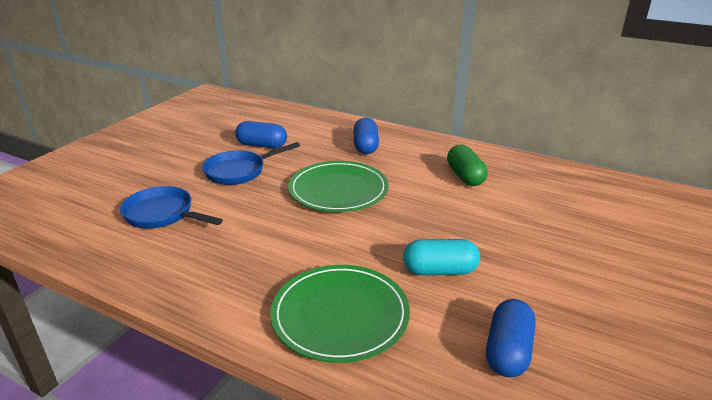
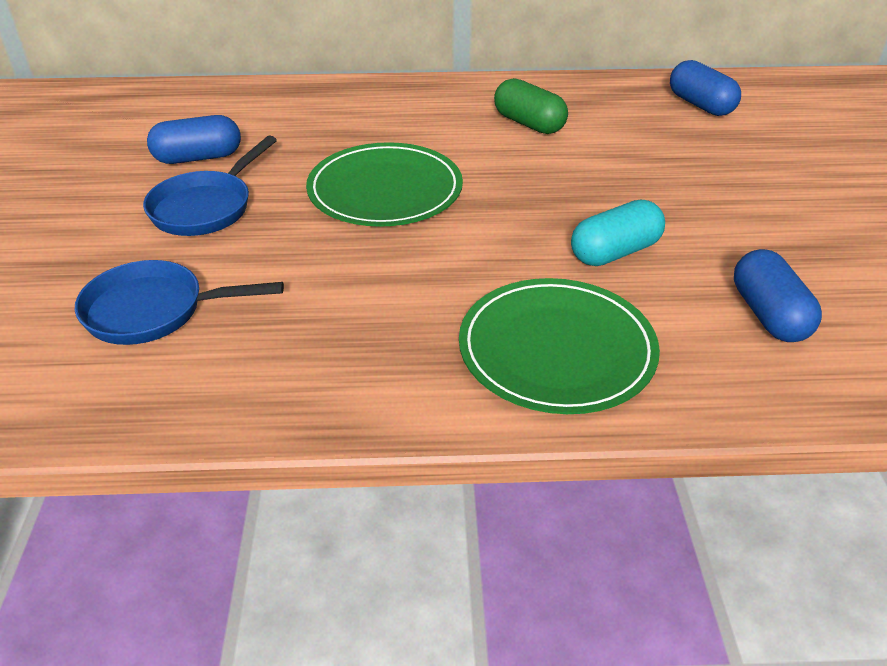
camera: 30 degrees left, 10 degrees up
(365, 146) = (358, 117): blue capsule -> blue capsule (700, 105)

